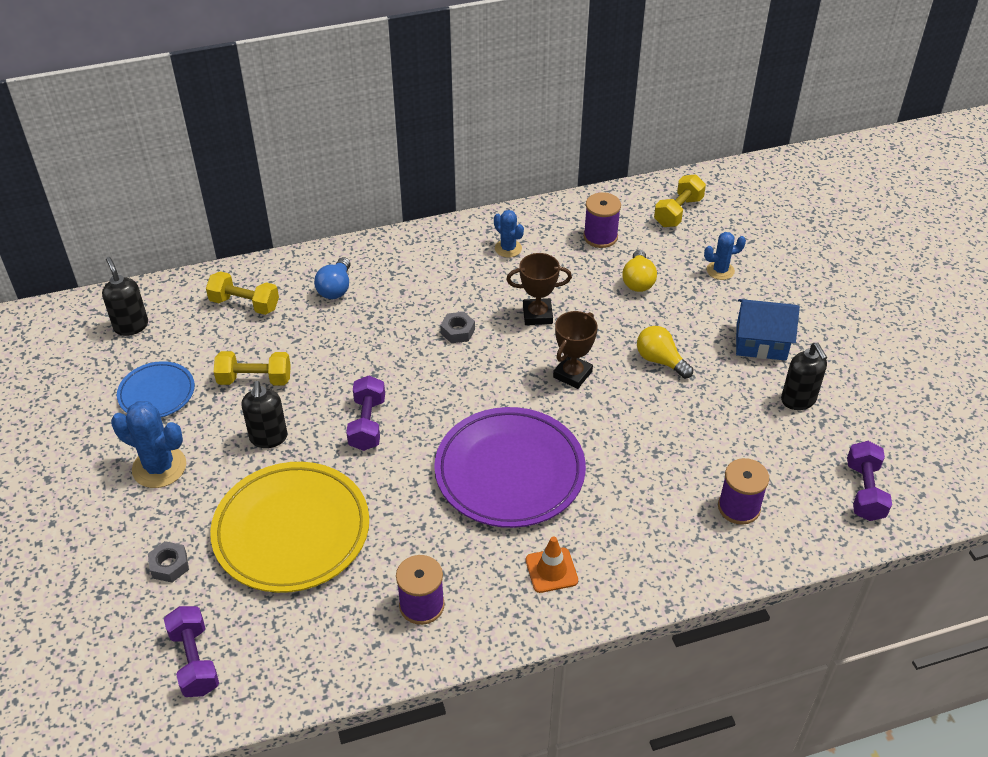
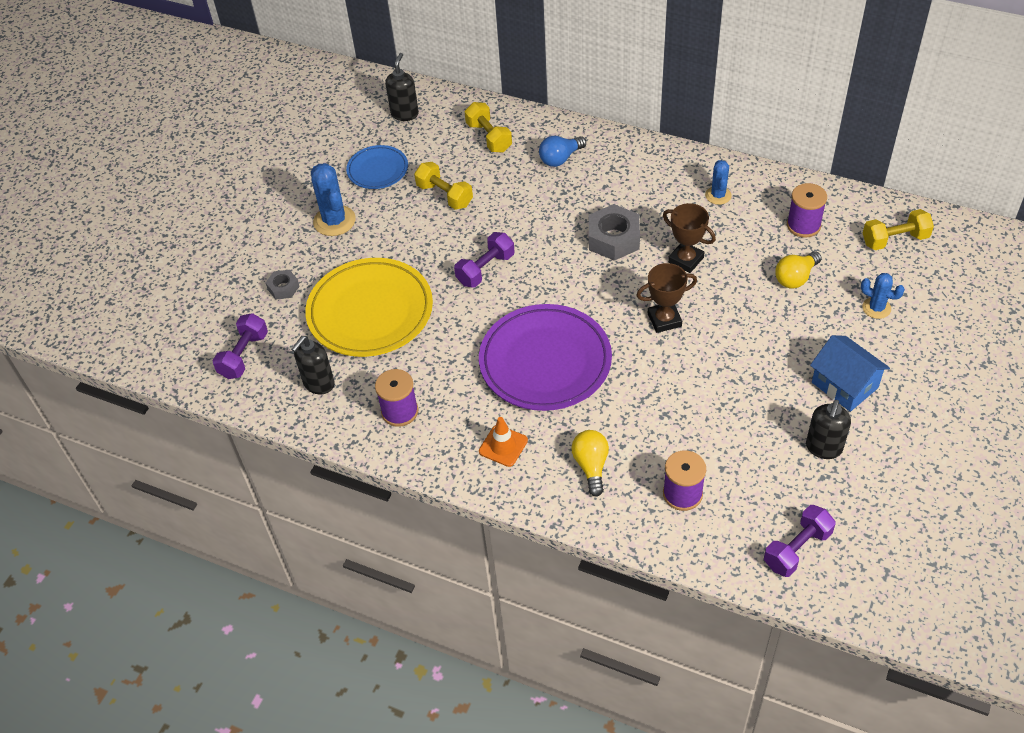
camera: 45 degrees right, 5 degrees up
(268, 438) = (415, 241): black soap dispenser -> black soap dispenser (318, 384)
(457, 331) = (613, 239): grey nut -> grey nut, size x1.84
(660, 360) = (744, 350): yellow light bulb -> yellow light bulb (591, 466)

